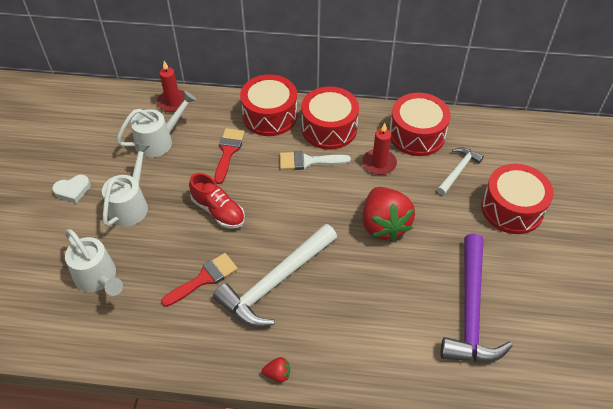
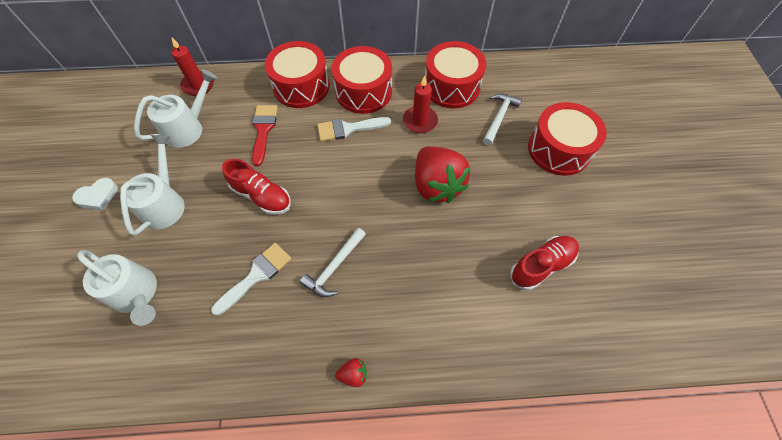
camera: 10 degrees left, 10 degrees up
(204, 279) = (256, 275): red brush -> white brush
(275, 283) = (334, 267): white hammer -> white hammer, size x0.54
(470, 311) = (541, 265): purple hammer -> red shoe

